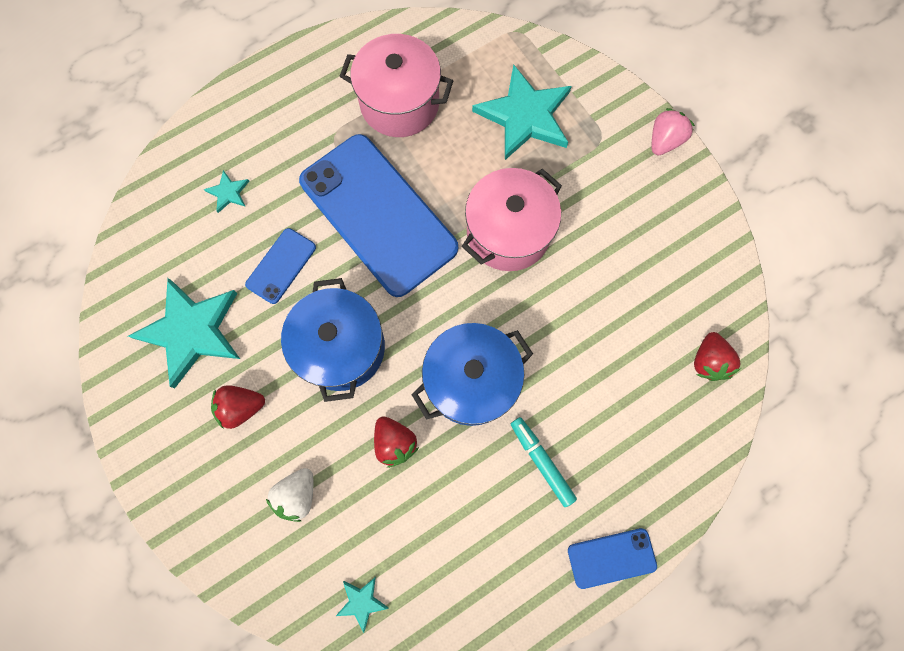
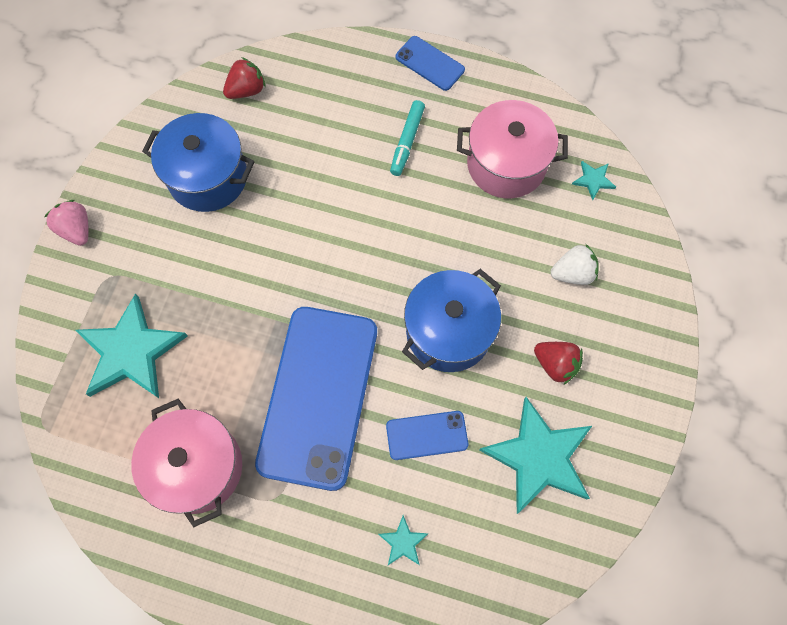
camera: 130 degrees left, 5 degrees down
(395, 442) = (480, 239): red strawberry -> none
(471, 381) = (392, 224): blue pot -> blue pot (208, 177)
(508, 233) = (253, 285): pink pot -> pink pot (506, 164)
(664, 141) = (76, 229): pink strawberry -> pink strawberry turned 60 degrees clockwise

